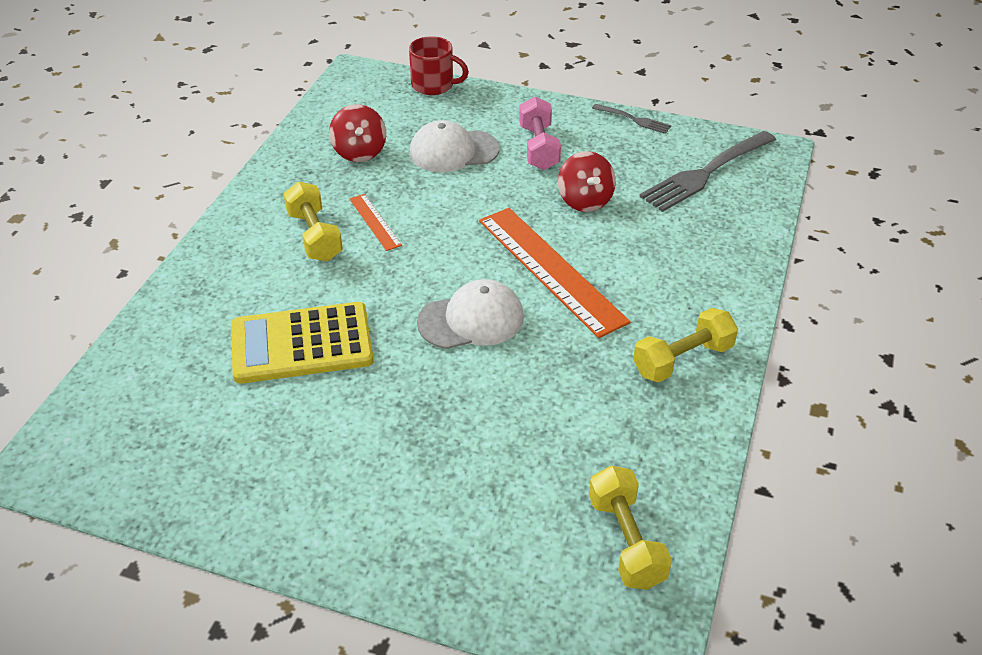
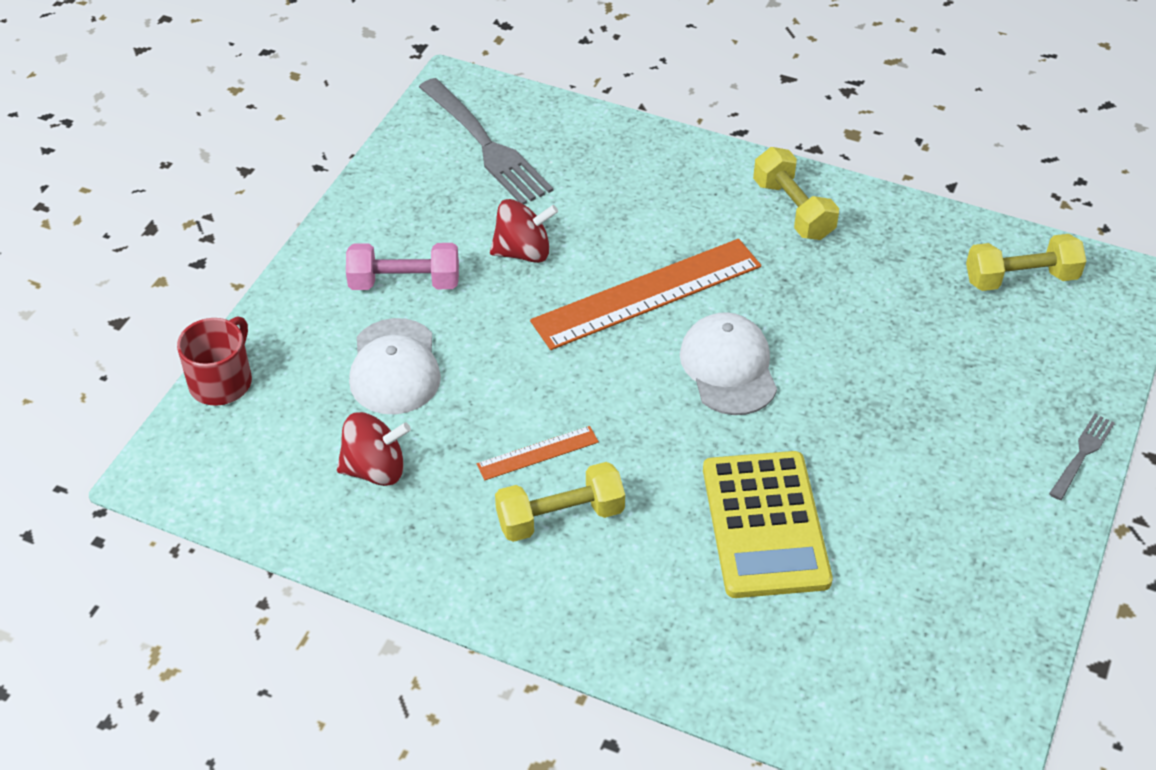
camera: 85 degrees left, 5 degrees up
(634, 119) = (362, 189): grey fork -> grey fork (1082, 454)

